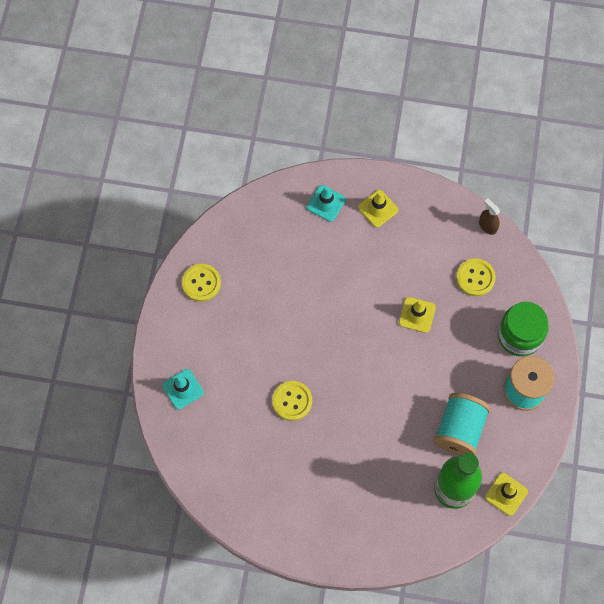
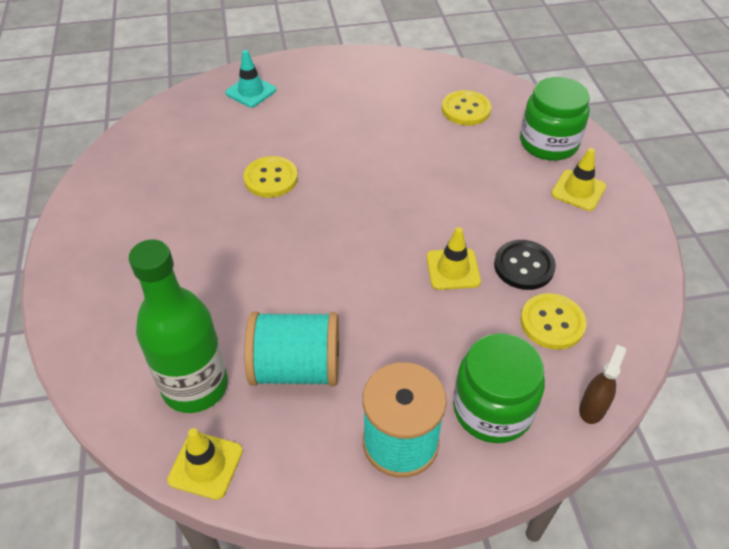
camera: 70 degrees right, 20 degrees down
(201, 283) = (383, 75): yellow button -> yellow button (466, 110)
(326, 203) = (548, 143): turquoise traffic cone -> green jar
(429, 273) = (524, 266): none -> black button
(487, 226) = (644, 316): brown spray bottle -> brown spray bottle (592, 408)

